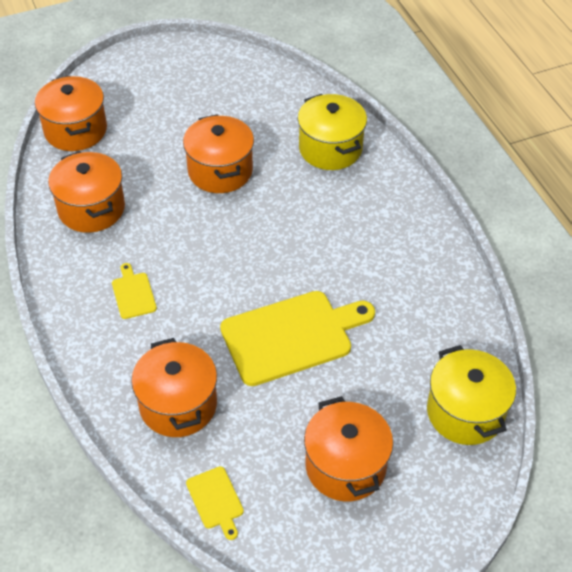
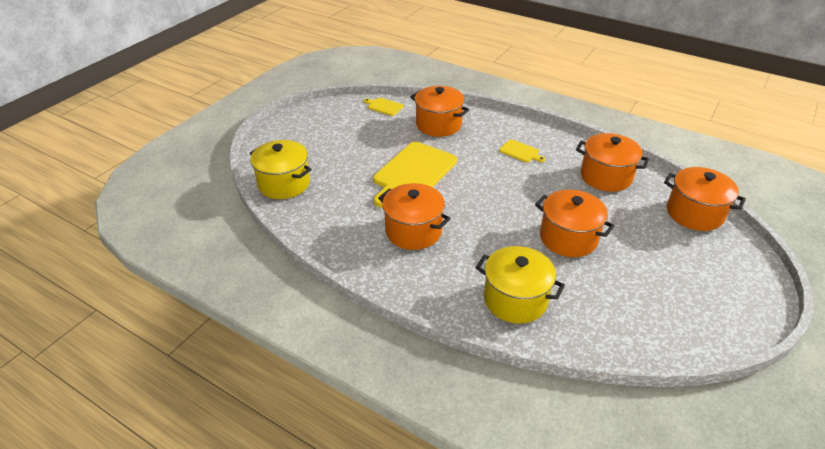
camera: 145 degrees right, 10 degrees down
(345, 466) = (334, 138): orange pot -> orange pot (413, 231)

